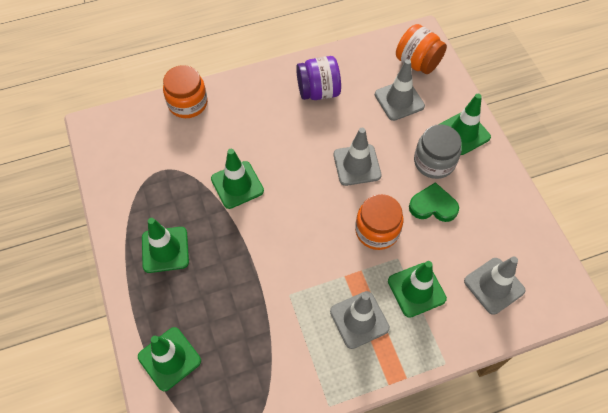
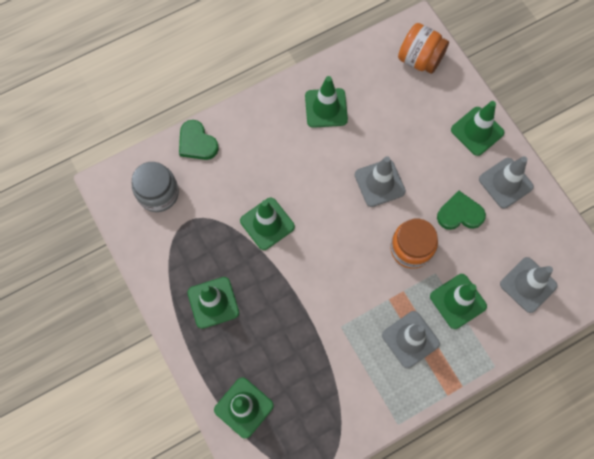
camera: 10 degrees left, 10 degrees up
(188, 103) = (197, 143): orange jar -> green heart
(318, 91) = (326, 108): purple jar -> green traffic cone
(399, 100) = (408, 105): grey traffic cone -> grey traffic cone (505, 183)
(434, 162) = (453, 167): grey jar -> grey jar (158, 193)

